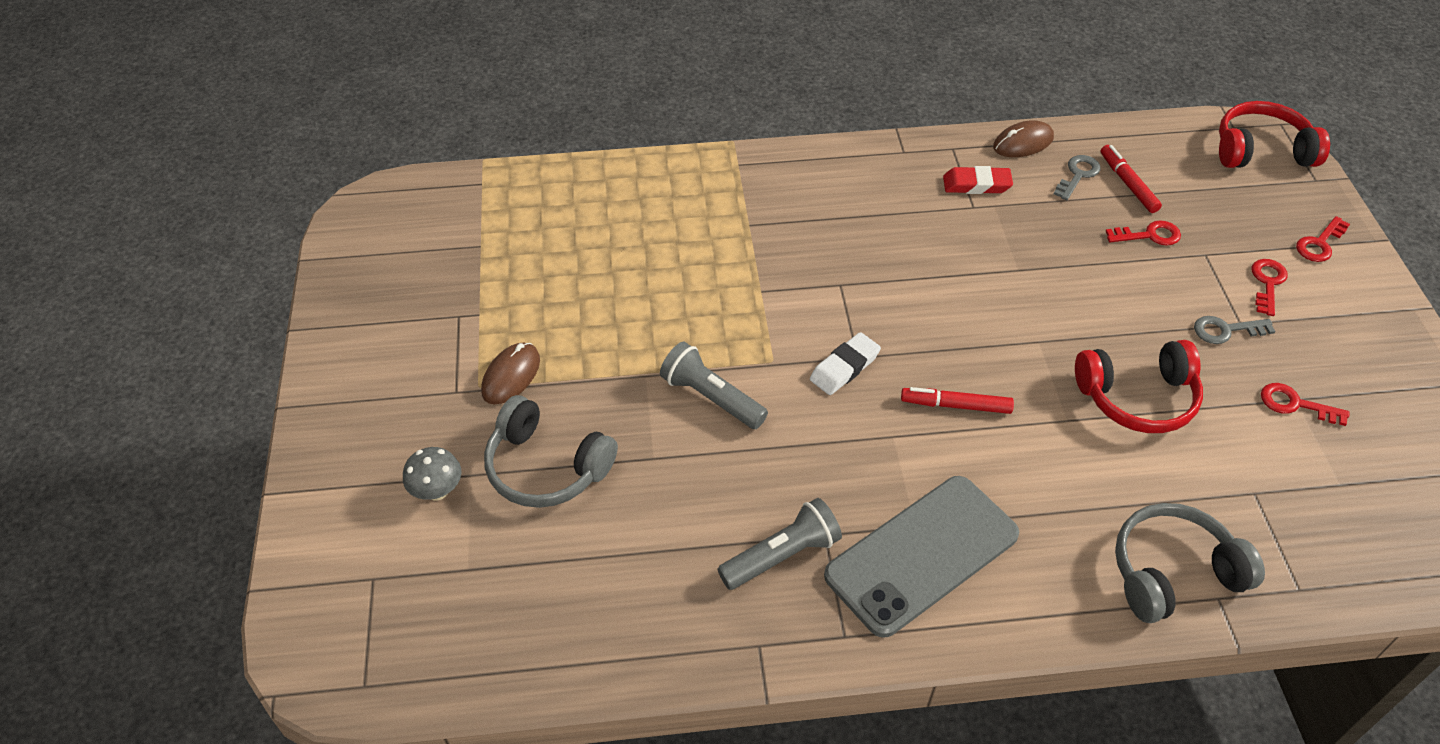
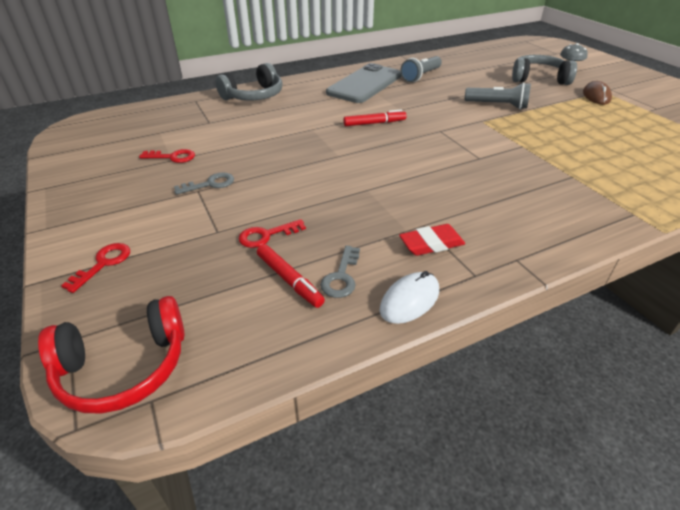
camera: 160 degrees right, 10 degrees down
(844, 367) = (443, 125): white eraser -> none
(1023, 143) = (409, 300): brown mouse -> white mouse
(1137, 397) = (272, 143): red headphones -> none
(1267, 283) = (167, 220): red key -> none

